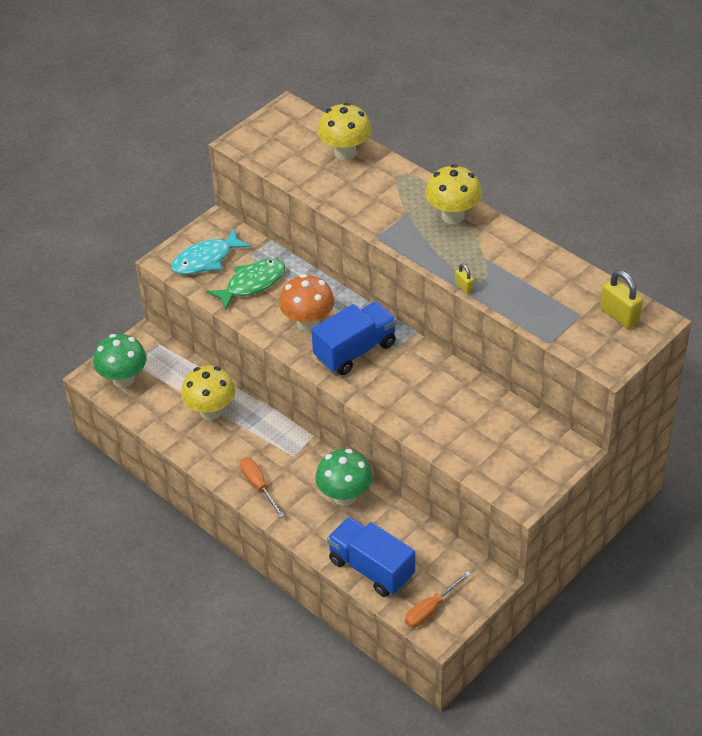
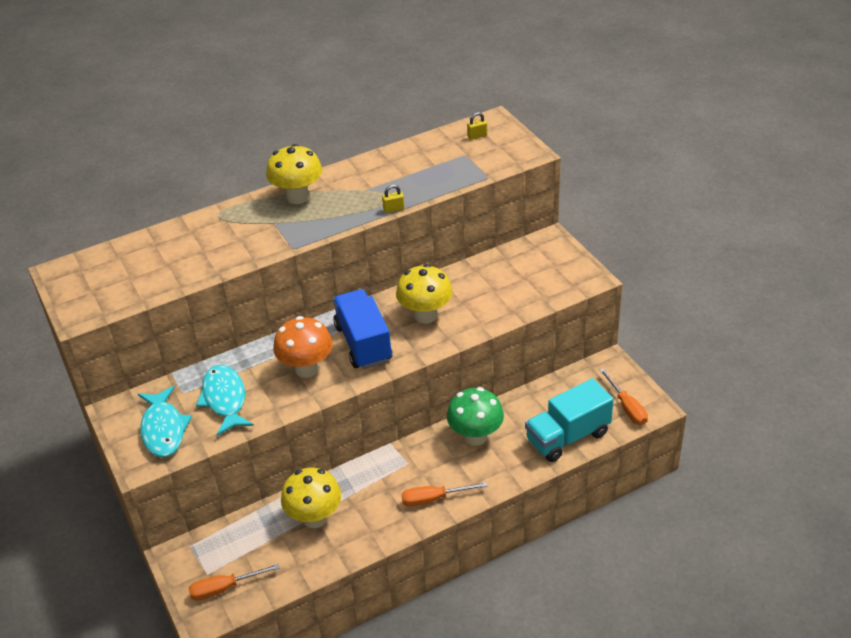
camera: 70 degrees left, 5 degrees down
(123, 379) = (224, 588): green mushroom -> orange screwdriver
(252, 284) = (225, 399): green fish -> turquoise fish
(345, 153) = (159, 245): yellow mushroom -> yellow mushroom (425, 315)
(371, 568) = (567, 436): blue truck -> turquoise truck
(619, 315) = (477, 136): yellow padlock -> yellow padlock, size x0.53

